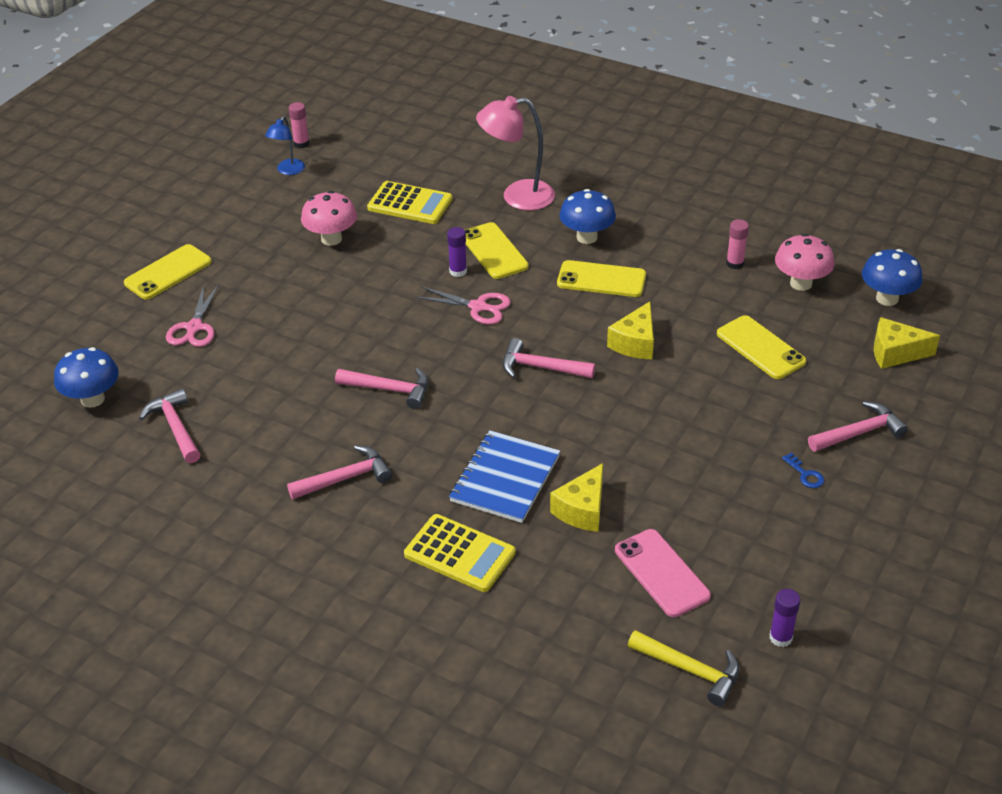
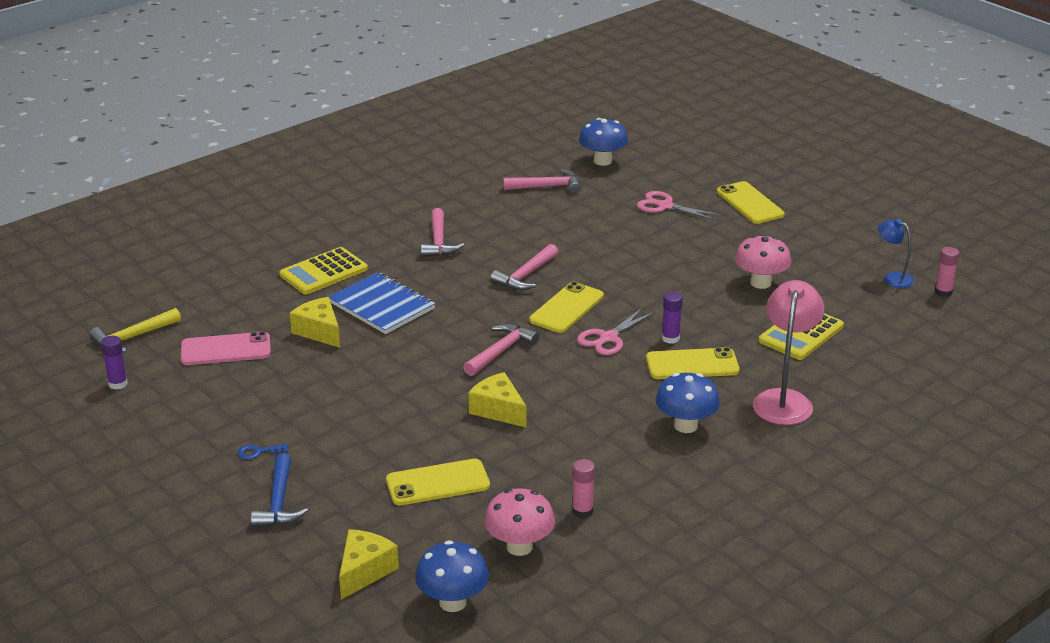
camera: 110 degrees right, 10 degrees down
(601, 279) = (608, 416): yellow phone -> yellow phone (567, 308)
(859, 432) = (279, 502): pink hammer -> blue hammer

